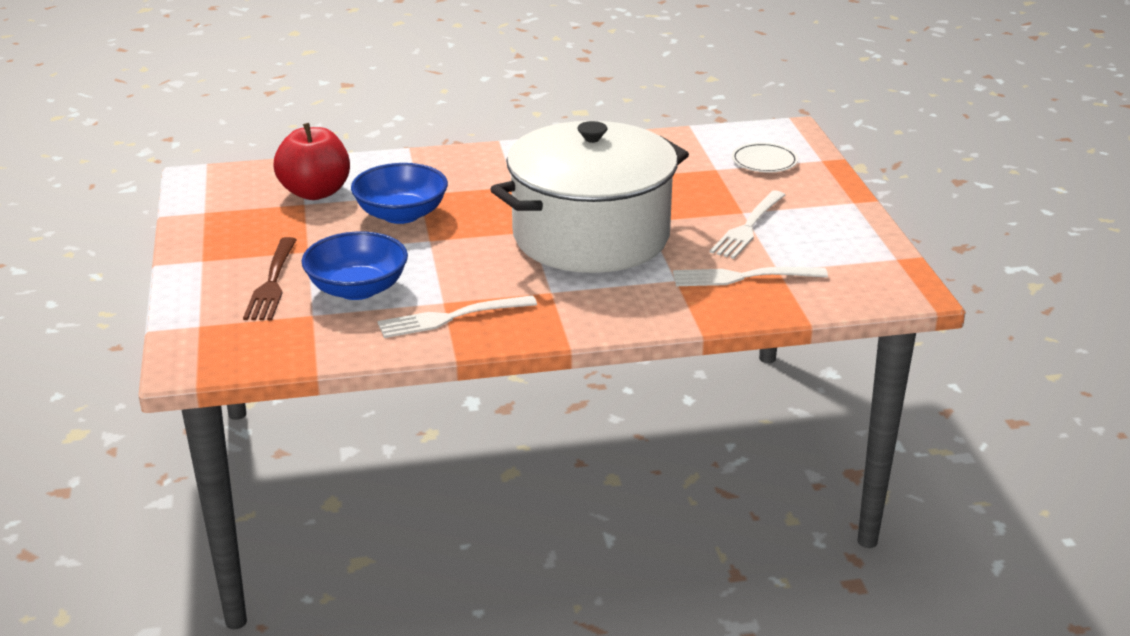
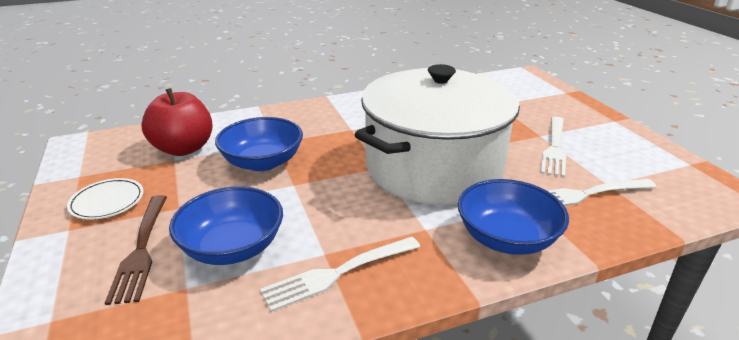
camera: 10 degrees left, 0 degrees up
(628, 307) = (506, 238): none -> blue bowl
(764, 161) = (527, 96): white plate -> white plate (107, 202)

